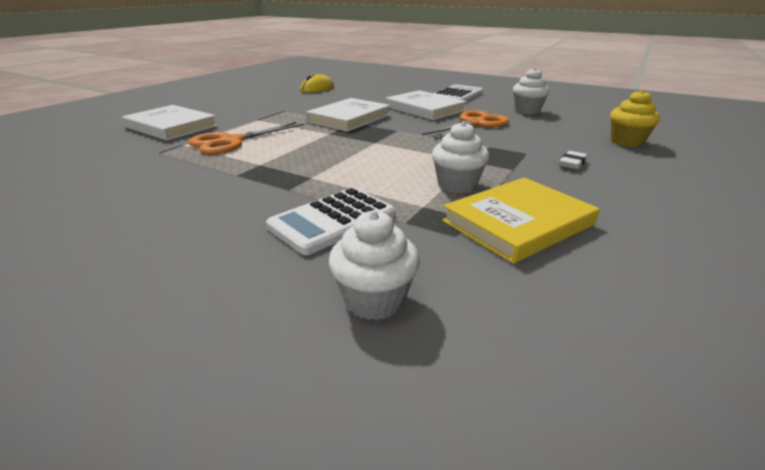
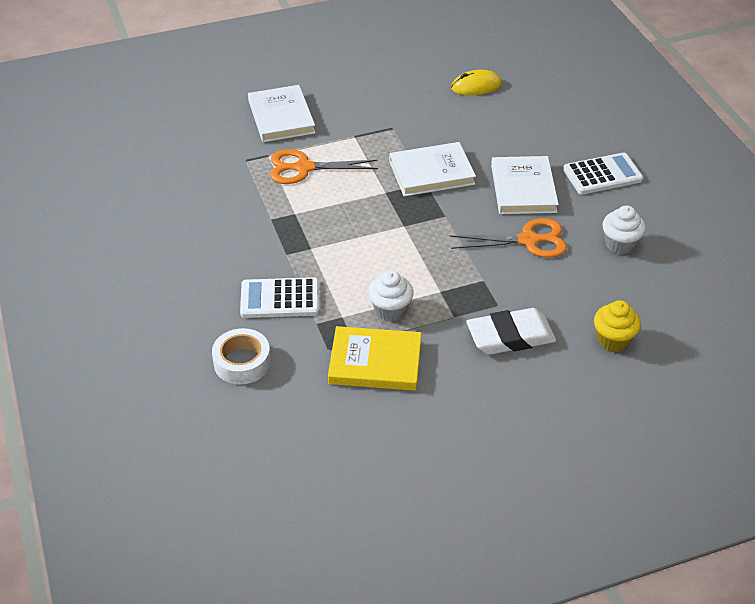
camera: 40 degrees right, 15 degrees up
(374, 300) = (242, 362): white cupcake -> white tape
(572, 163) = (510, 336): white eraser -> white eraser, size x2.26

